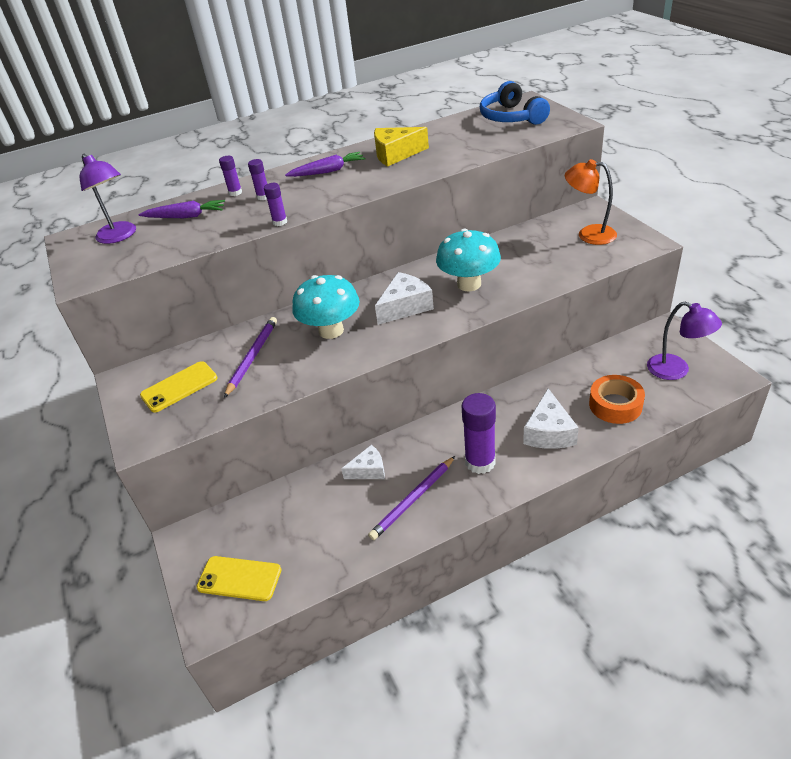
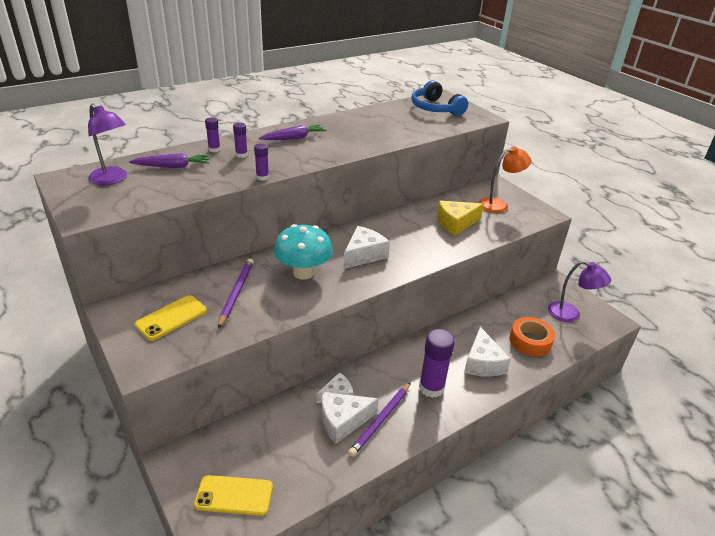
camera: 15 degrees left, 5 degrees down
(370, 500) = (343, 421): none -> white cheese
(396, 154) = (349, 129): yellow cheese -> yellow cheese (456, 223)
(469, 284) = (413, 239): turquoise mushroom -> none
(588, 234) = (499, 204): orange lamp -> orange lamp turned 150 degrees clockwise

